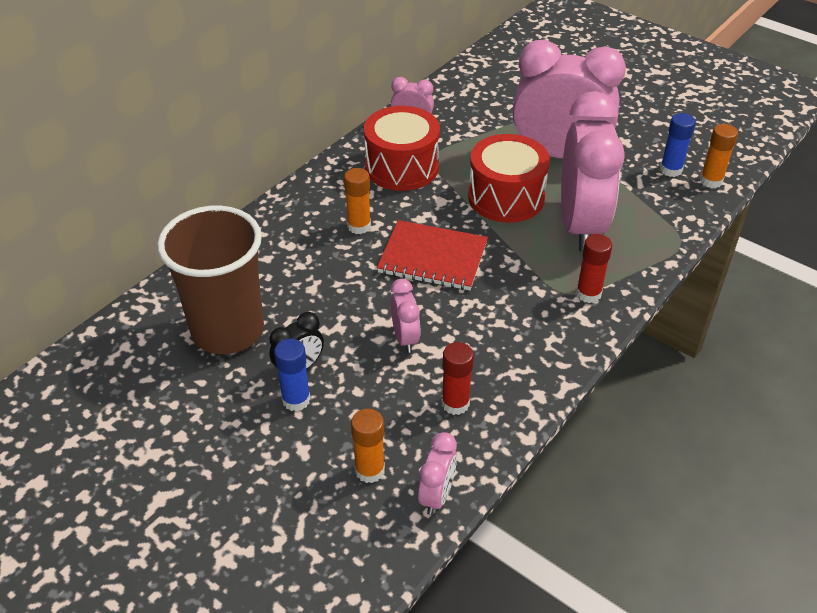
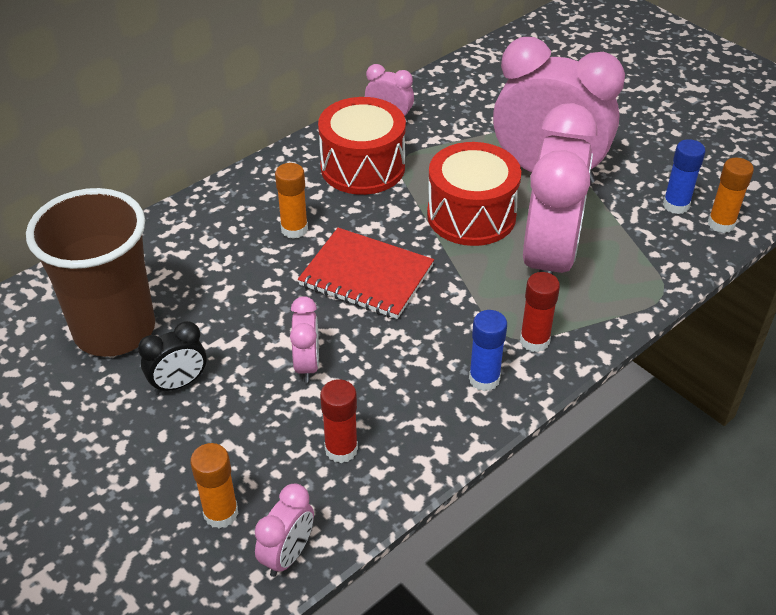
camera: 10 degrees right, 0 degrees up
(296, 400) = (164, 419): blue glue stick -> blue glue stick (484, 379)

